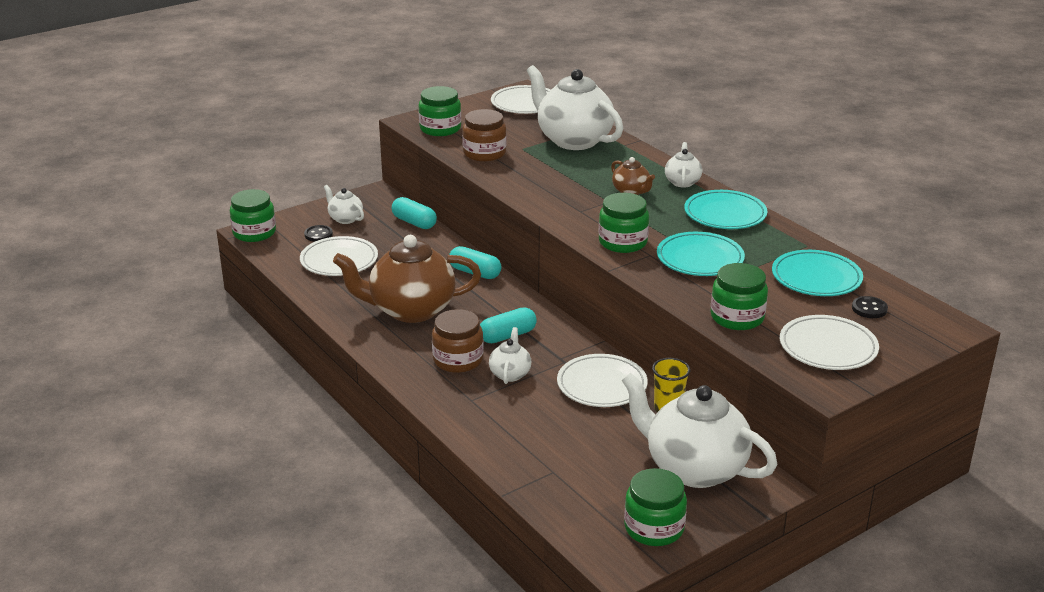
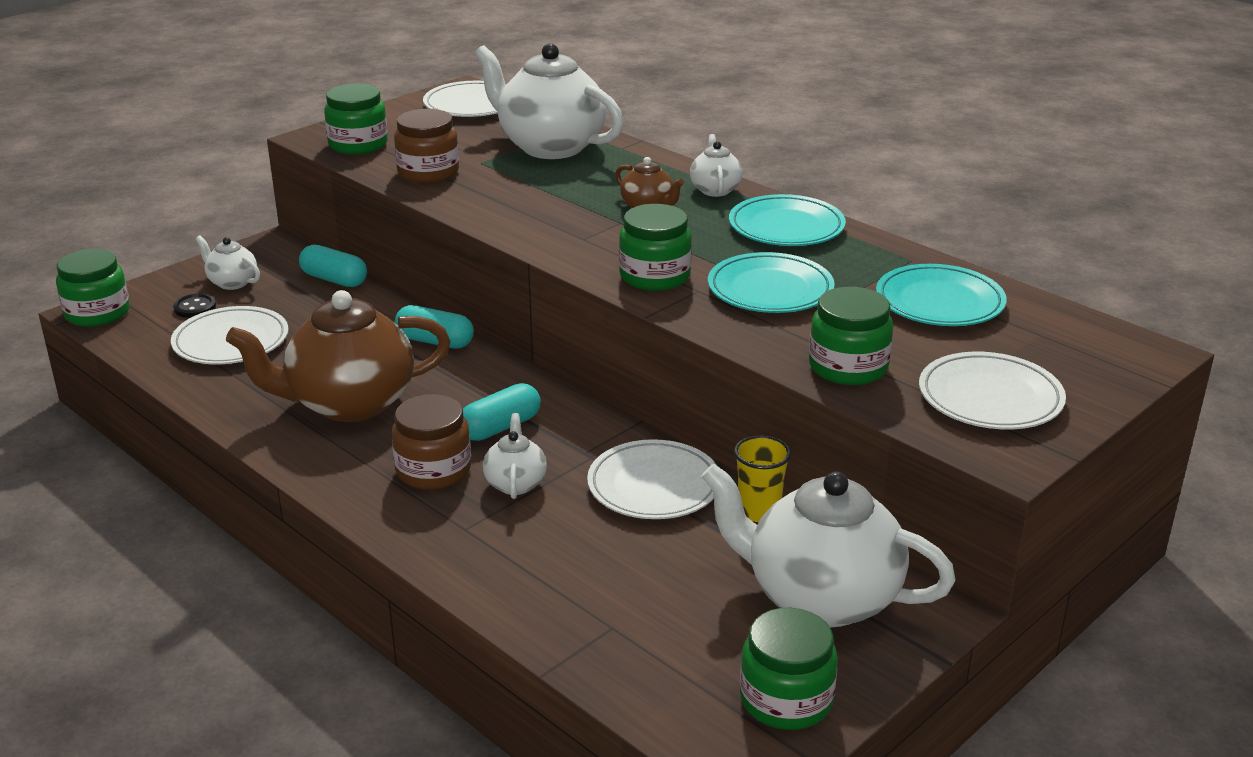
camera: 10 degrees left, 0 degrees up
(869, 309) = (1027, 338): black button -> none

